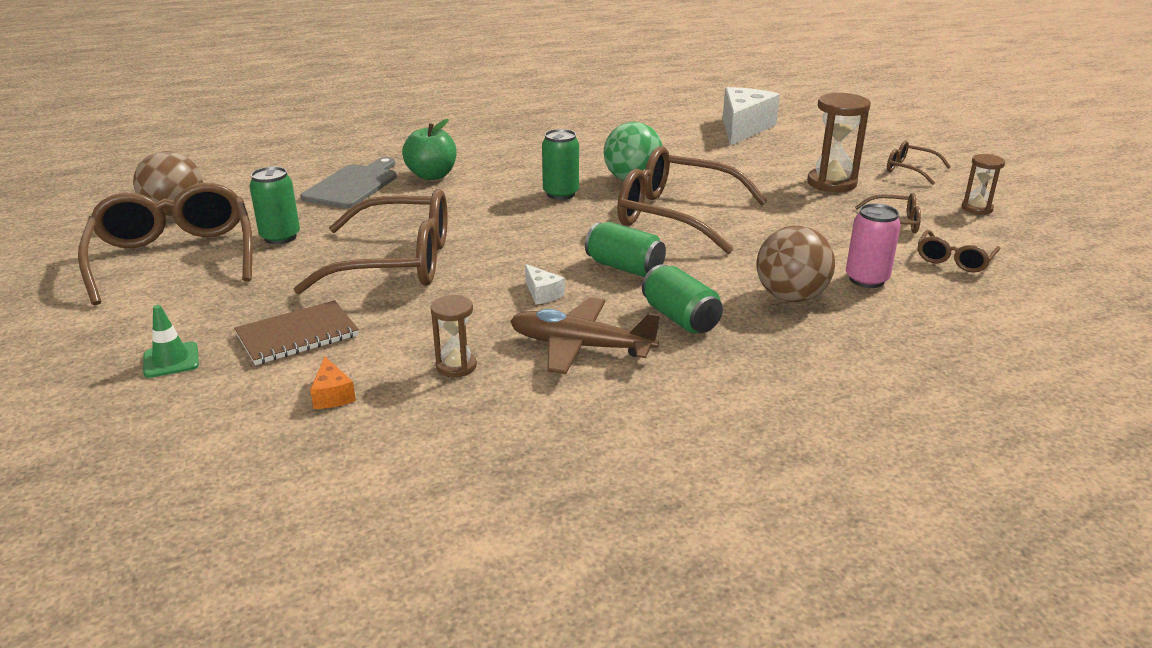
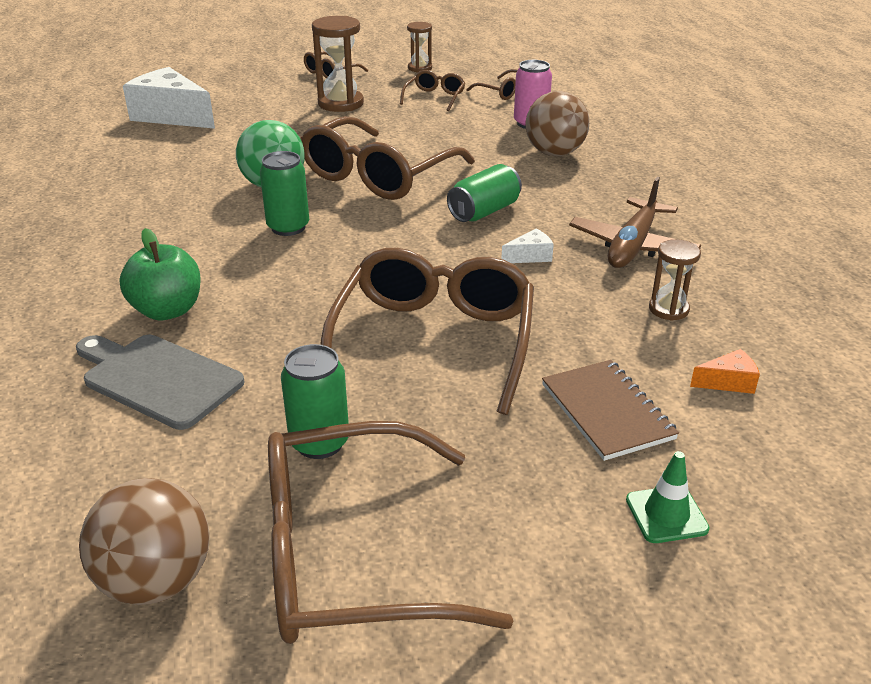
camera: 80 degrees left, 5 degrees up
(680, 318) = (585, 199): green can -> none

